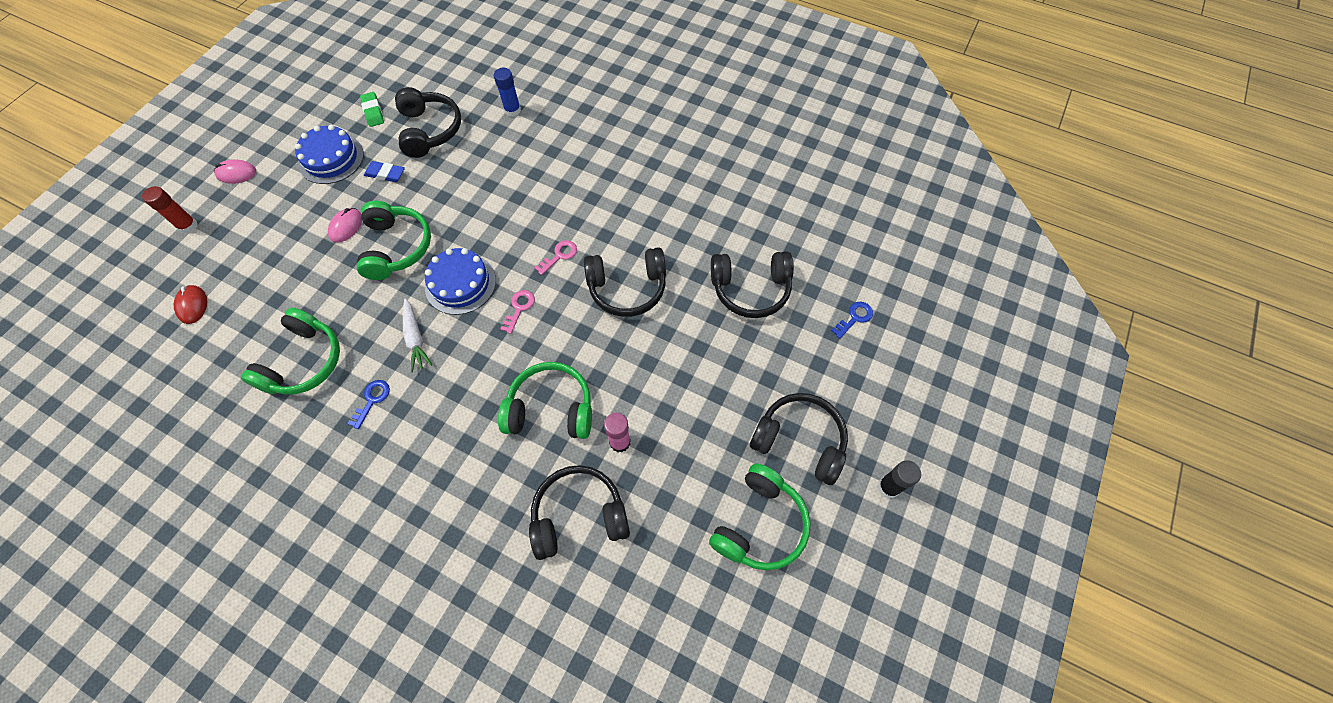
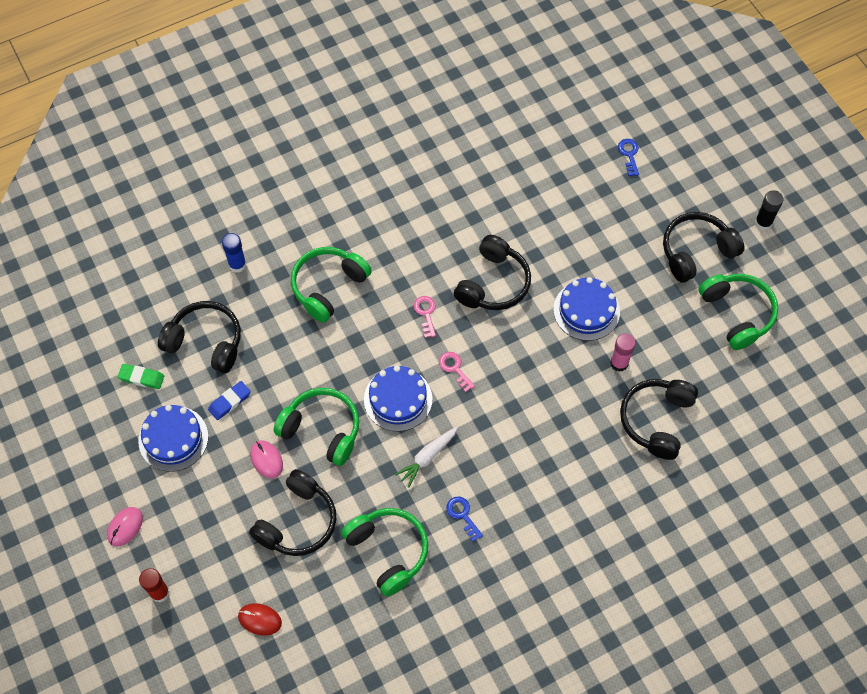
camera: 55 degrees left, 0 degrees up
(415, 338) = (427, 457): white carrot -> white carrot turned 120 degrees clockwise
(551, 409) = (560, 393): green headphones -> green headphones (328, 287)
(656, 379) = (586, 310): none -> blue cake
(750, 289) = (556, 203): black headphones -> black headphones (297, 522)

